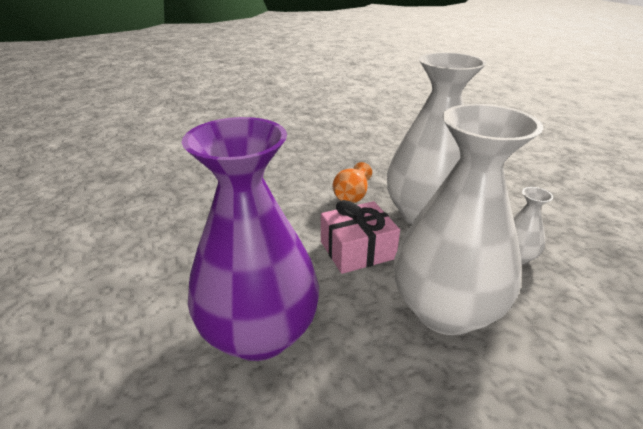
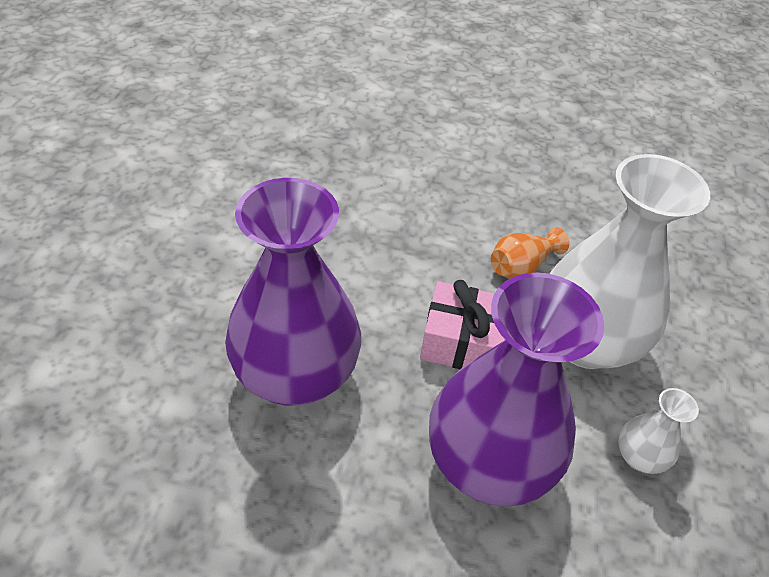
camera: 30 degrees right, 15 degrees up
(445, 310) = (488, 463): white vase -> purple vase

